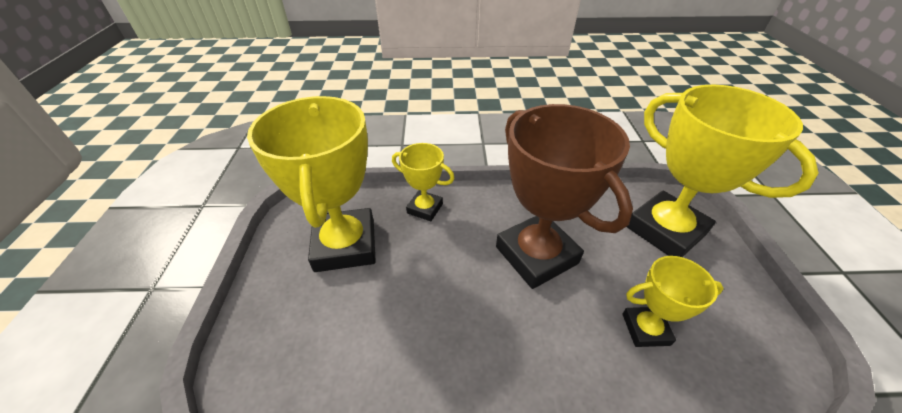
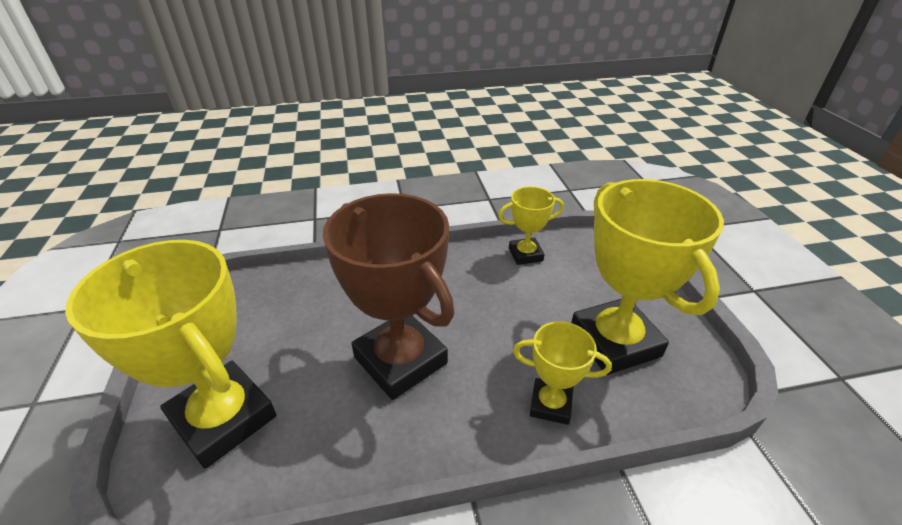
camera: 170 degrees right, 5 degrees down
(645, 329) = (310, 308): yellow trophy -> yellow trophy (525, 254)

